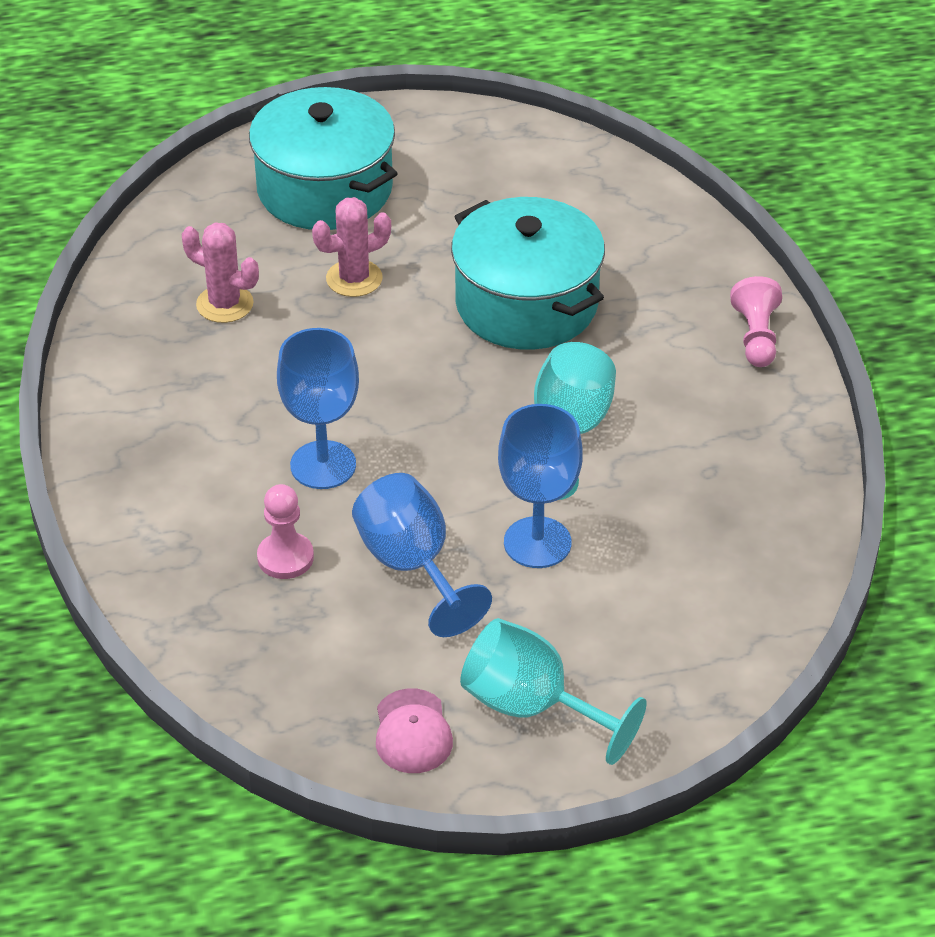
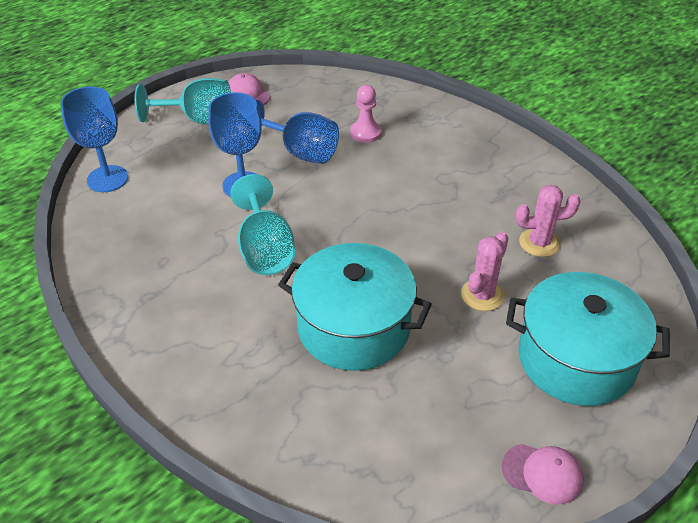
camera: 150 degrees right, 0 degrees up
(323, 465) = (388, 179): blue goblet -> blue goblet (107, 179)
(454, 130) = (542, 473): none -> pink cap
(756, 337) = (172, 373): pink pawn -> none

